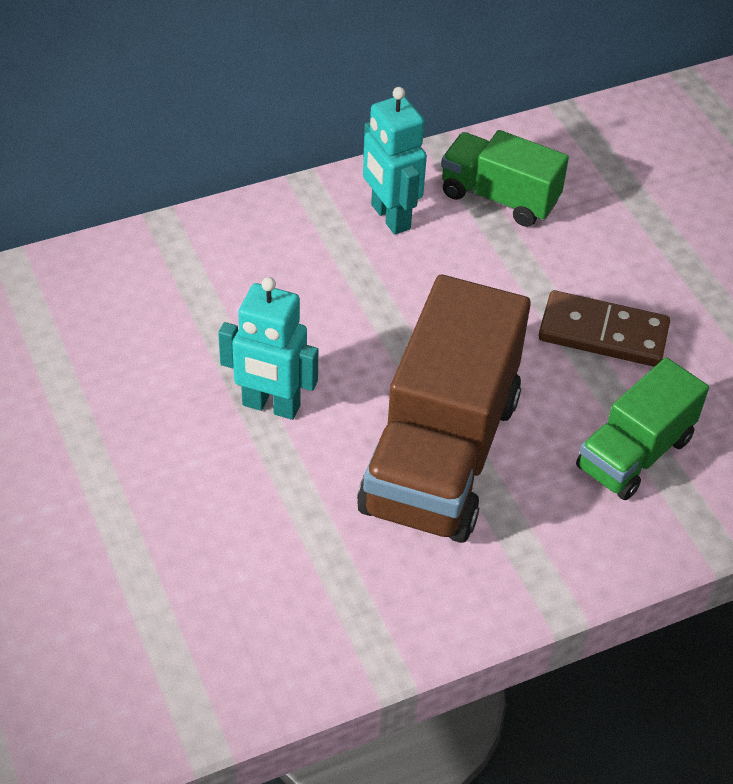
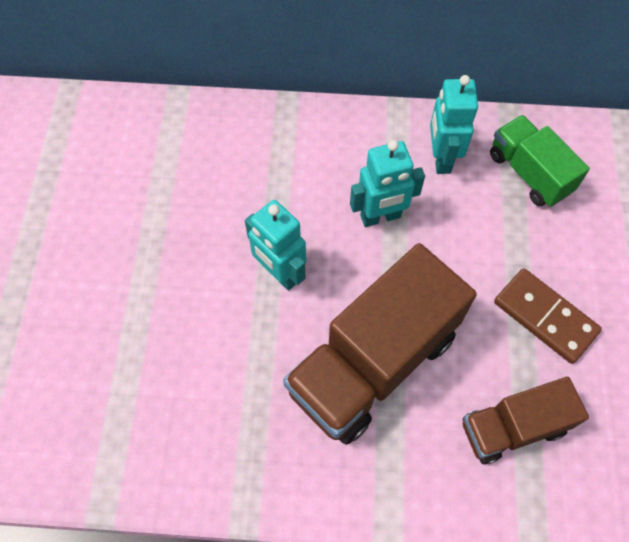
camera: 30 degrees right, 15 degrees up
(356, 302) = (380, 217): none -> turquoise robot
(634, 453) = (513, 427): green truck -> brown truck

